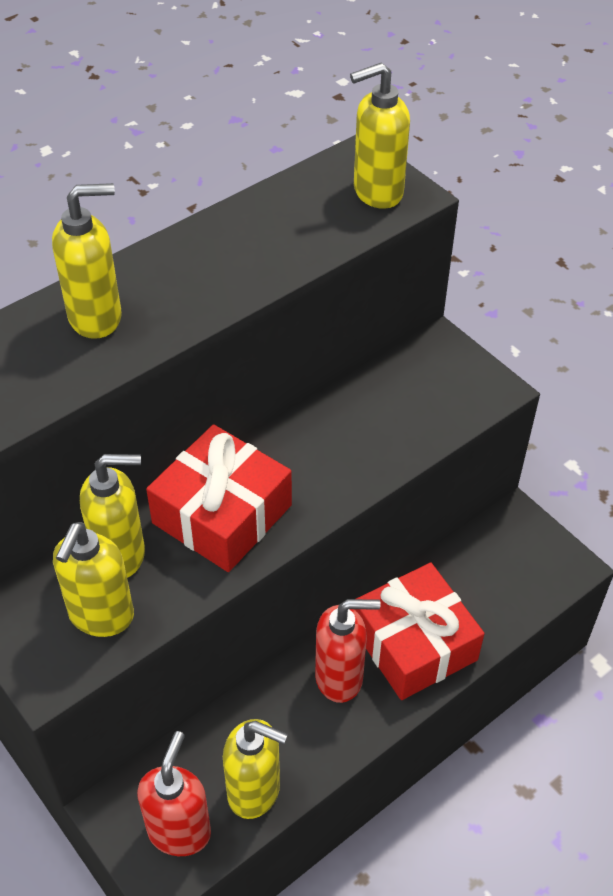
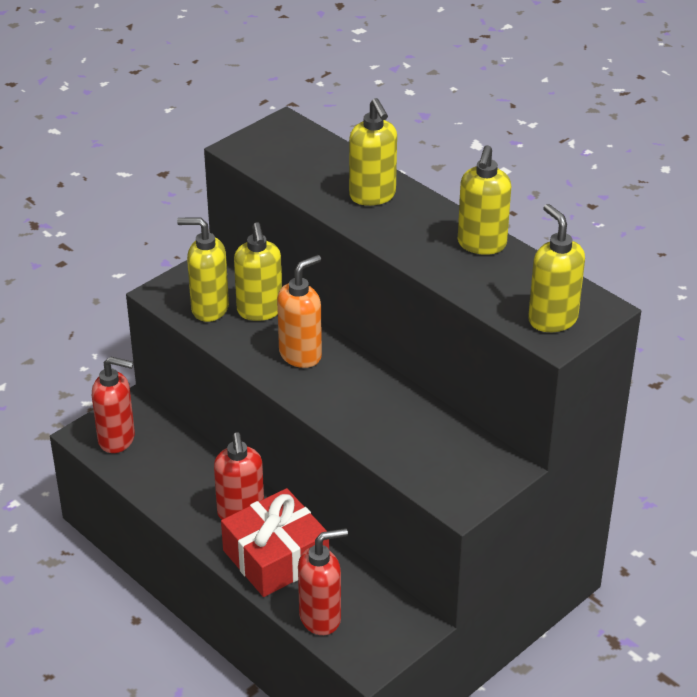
camera: 85 degrees right, 10 degrees down
(222, 514) = (301, 355): red gift -> orange soap dispenser
(255, 791) = (146, 474): yellow soap dispenser -> yellow soap dispenser (481, 244)
(508, 604) = (321, 618): none -> red soap dispenser

